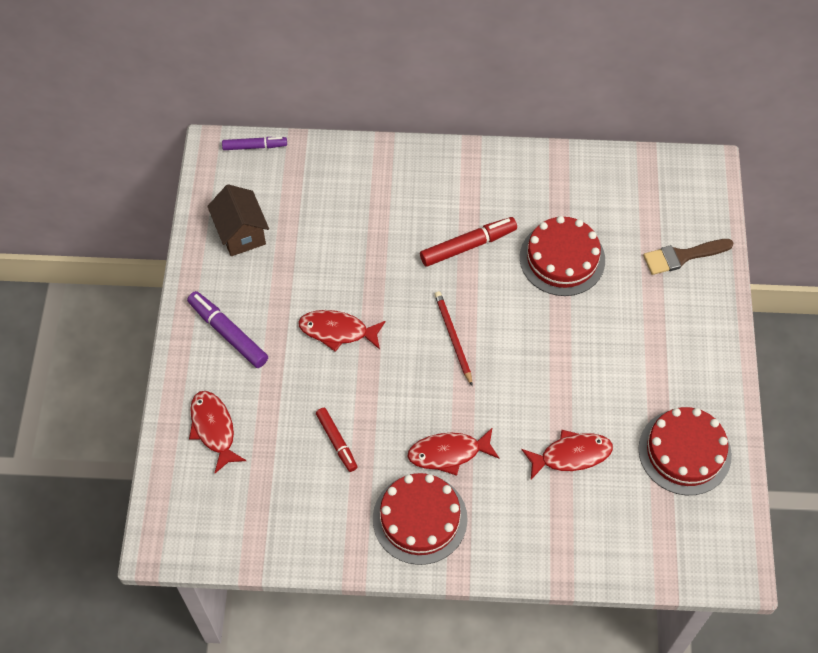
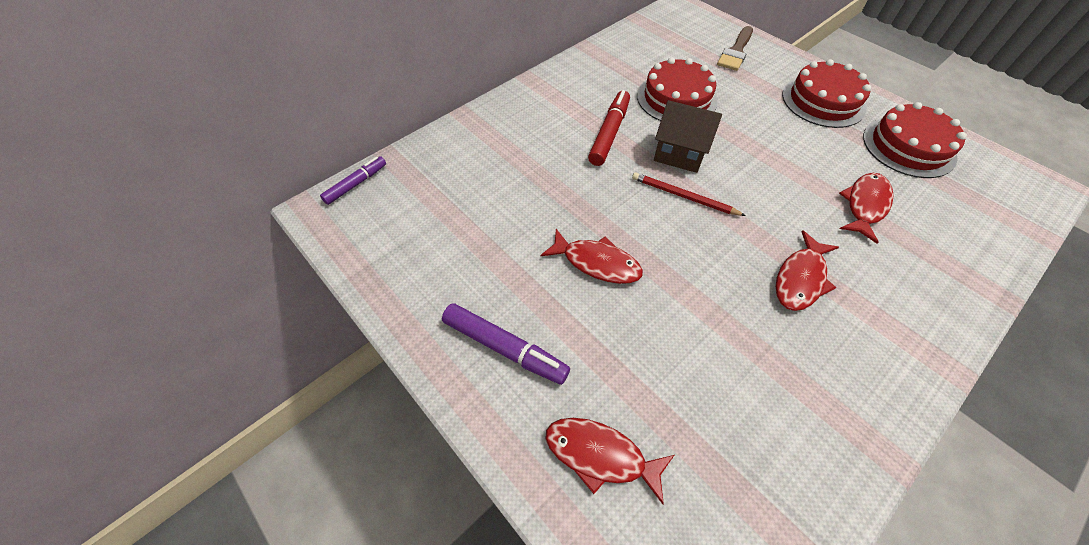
camera: 45 degrees left, 5 degrees down
(228, 333) = (505, 348): purple marker -> purple marker turned 150 degrees counterclockwise
(241, 233) = (419, 255): brown house -> brown house (679, 154)
(336, 442) = (716, 353): red marker -> none
(337, 331) = (596, 263): red fish -> red fish turned 120 degrees counterclockwise
(420, 519) = (861, 352): red cake -> red cake (823, 101)

